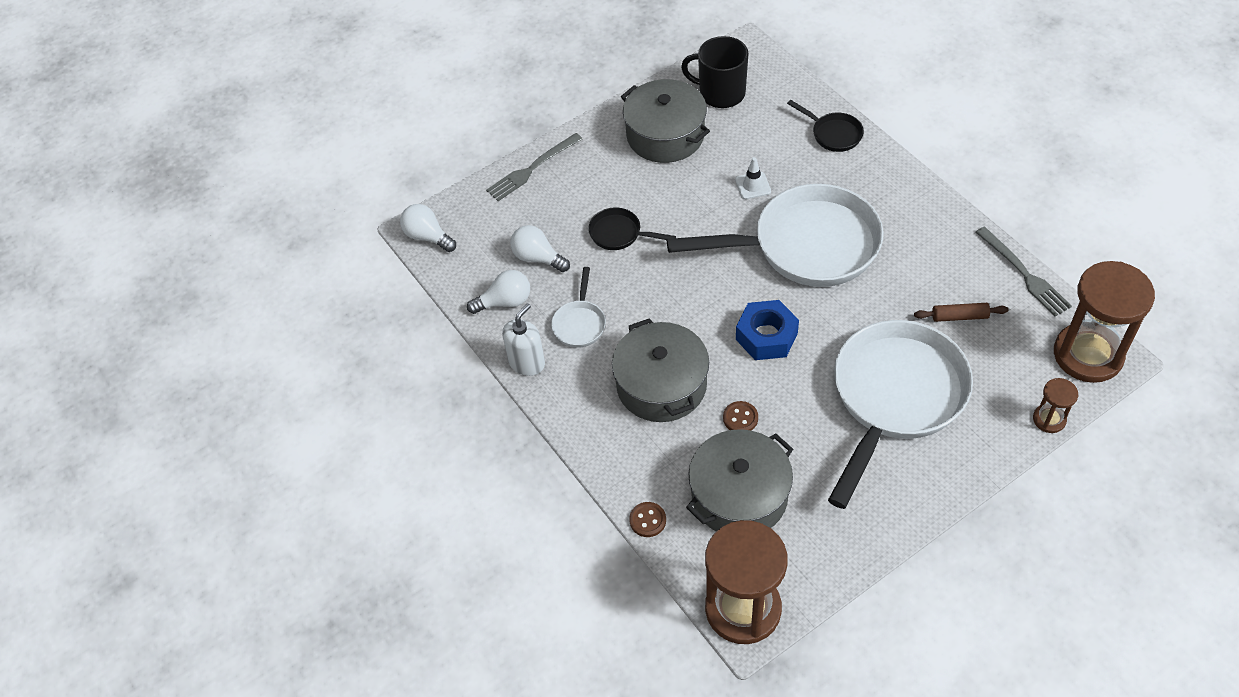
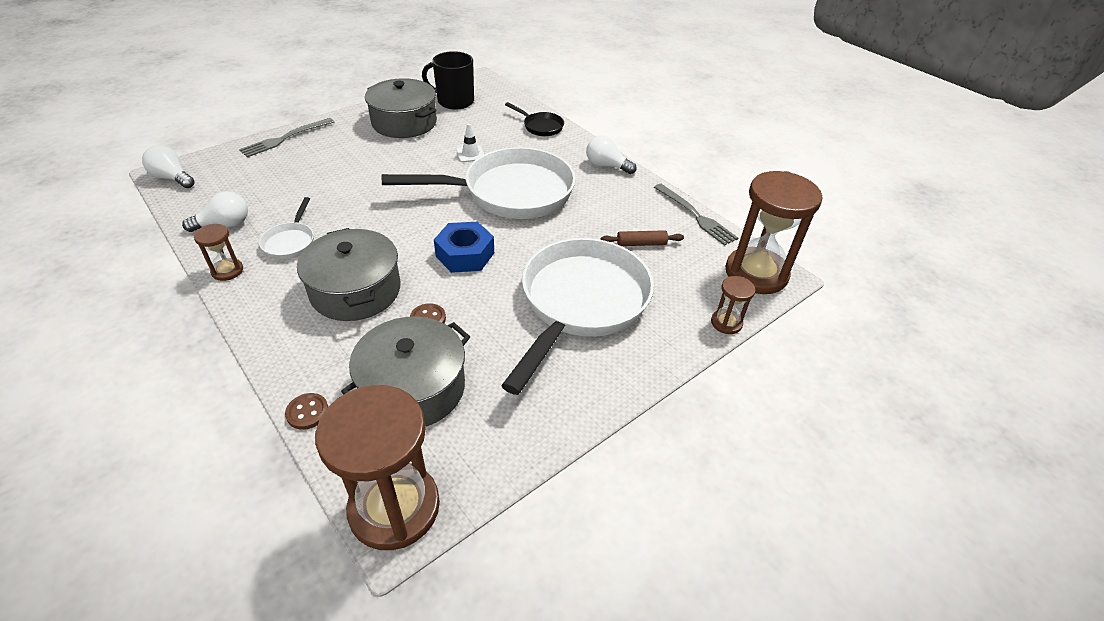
camera: 10 degrees left, 10 degrees down
(527, 363) = (227, 271): white soap dispenser -> brown hourglass
(538, 258) = (268, 195): white light bulb -> white light bulb (606, 166)
(619, 234) = (348, 181): black pan -> none

